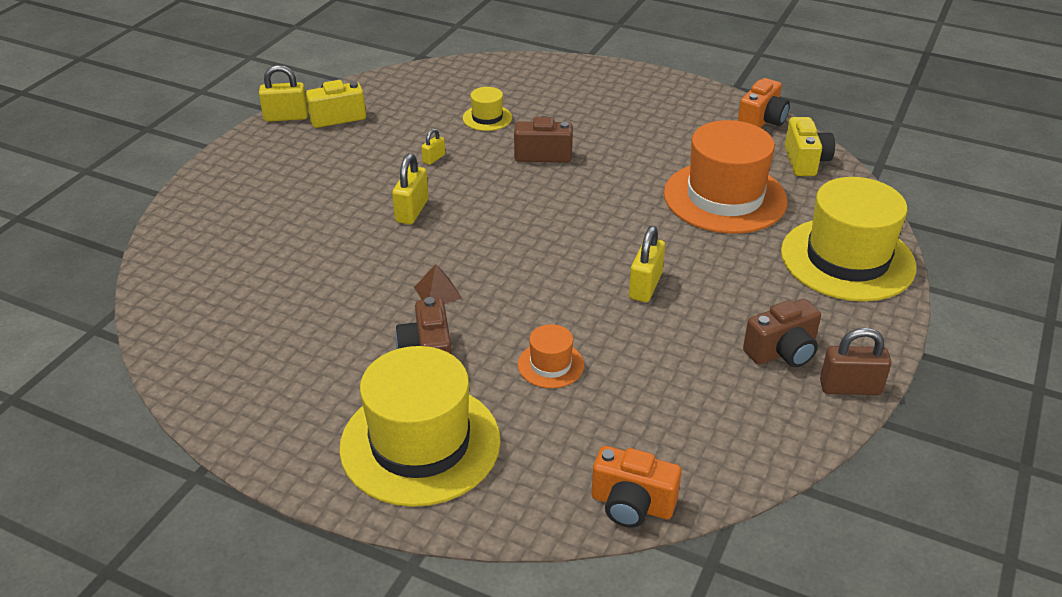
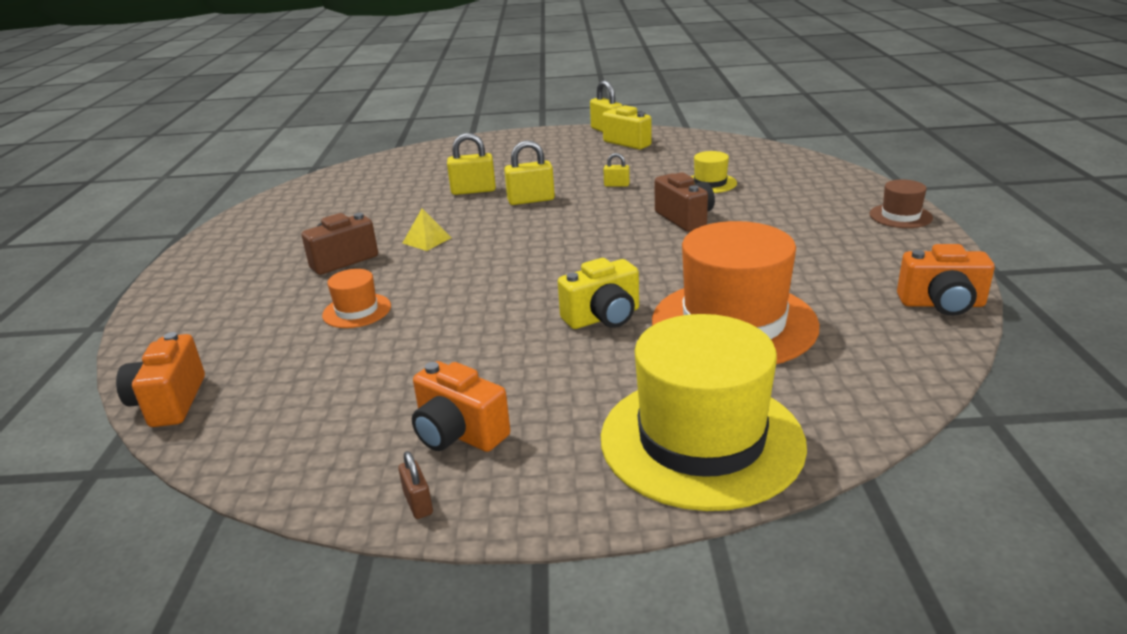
camera: 65 degrees right, 10 degrees down
(420, 443) = (229, 289): yellow hat -> none
(438, 292) = (427, 240): brown pyramid -> yellow pyramid
(634, 77) = (900, 216): none -> brown hat
(645, 286) = (515, 322): yellow padlock -> yellow padlock (473, 191)
(782, 352) = (459, 434): brown camera -> orange camera
(805, 161) = (895, 355): yellow camera -> yellow camera (603, 317)
(850, 387) = (418, 503): brown padlock -> brown padlock, size x0.56

